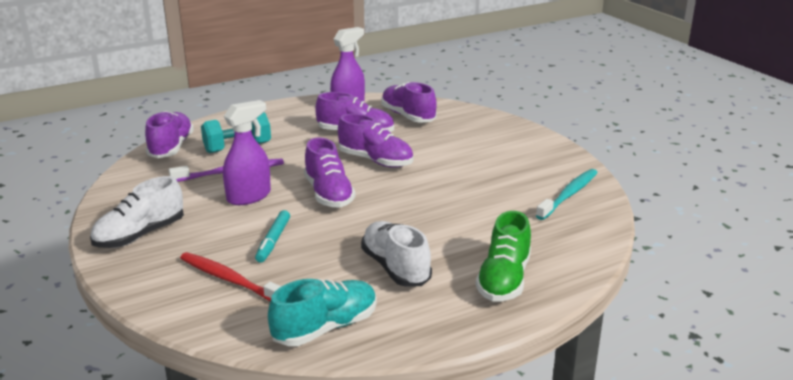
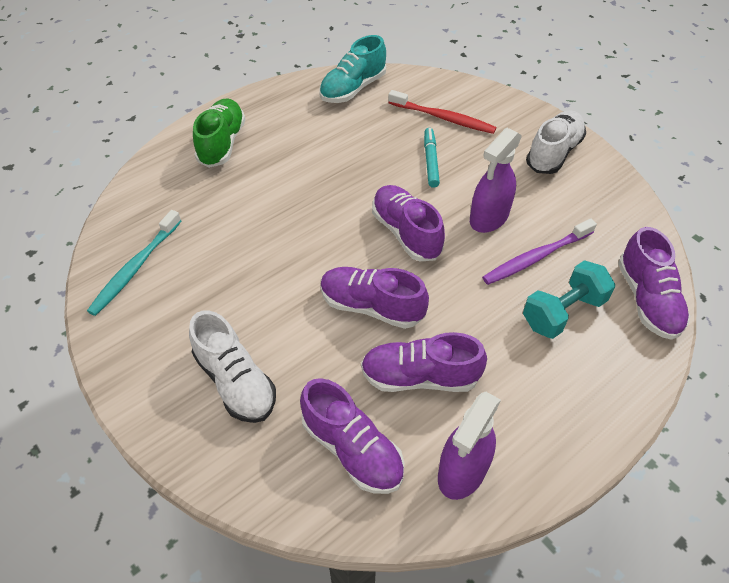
camera: 170 degrees right, 25 degrees up
(395, 268) = (313, 145): white shoe -> white shoe (235, 381)

